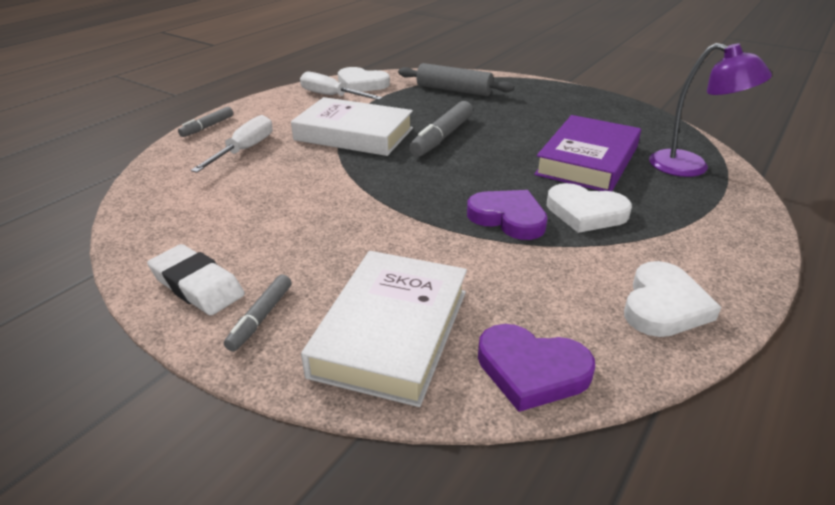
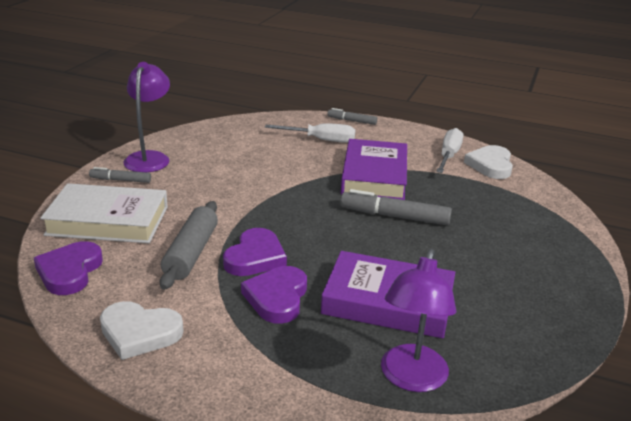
camera: 75 degrees right, 5 degrees down
(197, 285) = (149, 158): white eraser -> purple lamp
(354, 134) = (374, 176): white book -> purple book
(454, 90) = (519, 214): grey rolling pin -> grey rolling pin (191, 253)
(585, 212) = (277, 298): white heart -> purple heart

